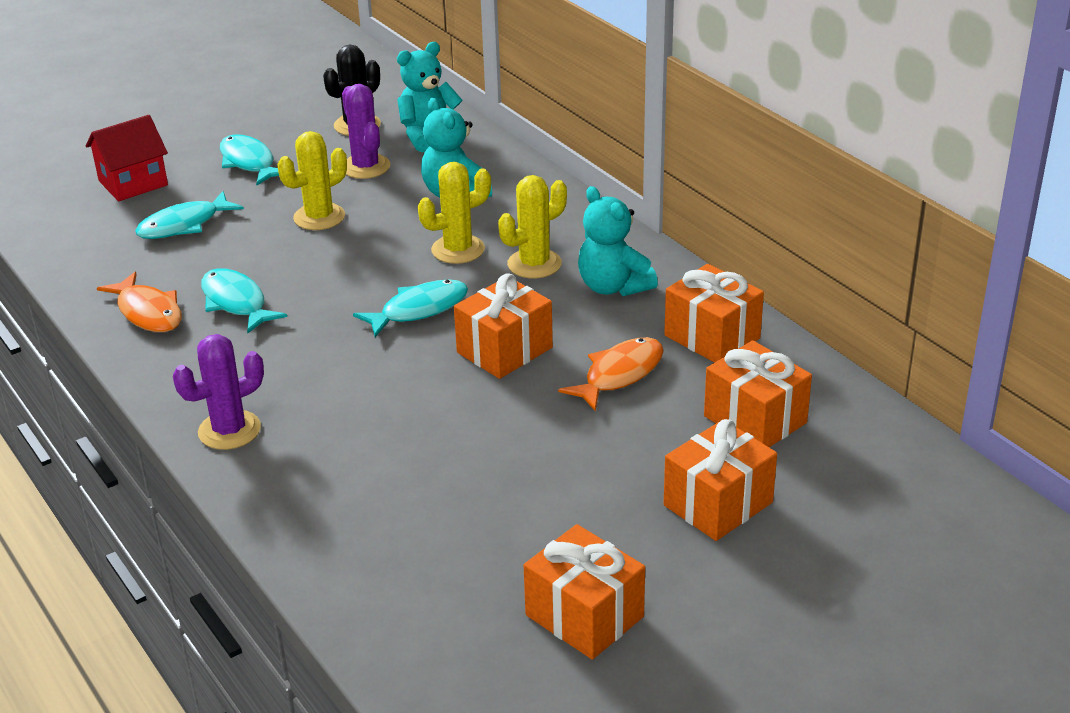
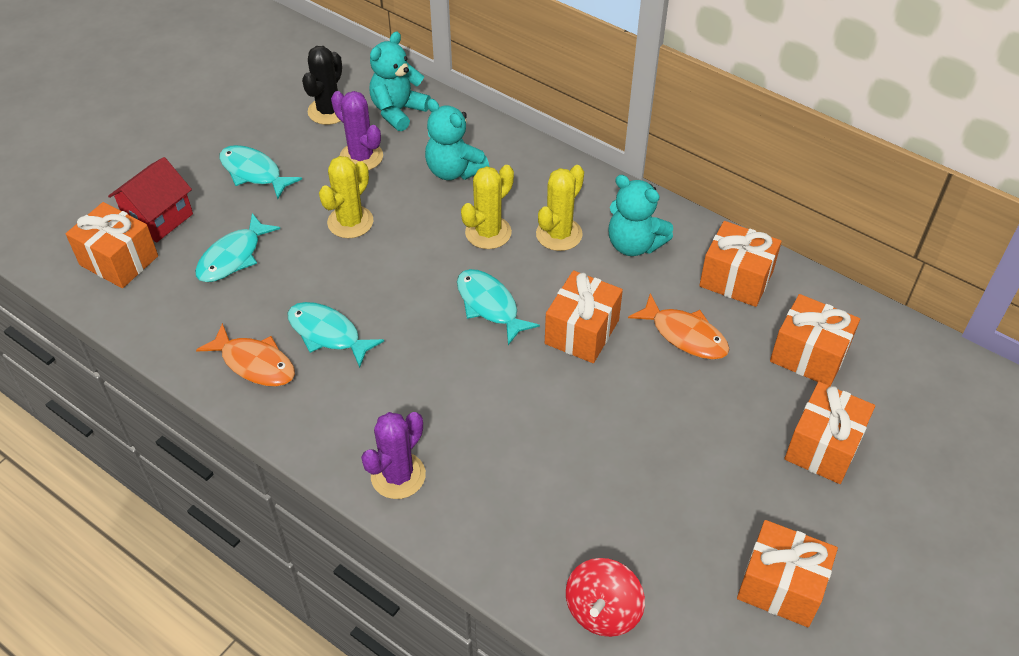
camera: 20 degrees left, 15 degrees up
(73, 209) = (119, 260): none -> orange gift
(368, 590) = (602, 610): none -> red spinning top
(419, 310) = (489, 305): turquoise fish -> turquoise fish turned 75 degrees counterclockwise
(619, 374) = (685, 335): orange fish -> orange fish turned 105 degrees clockwise

